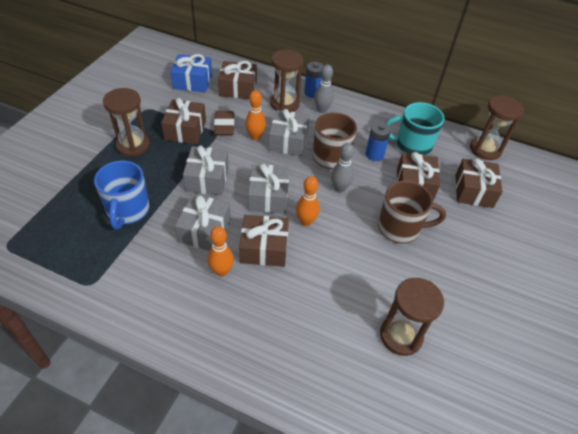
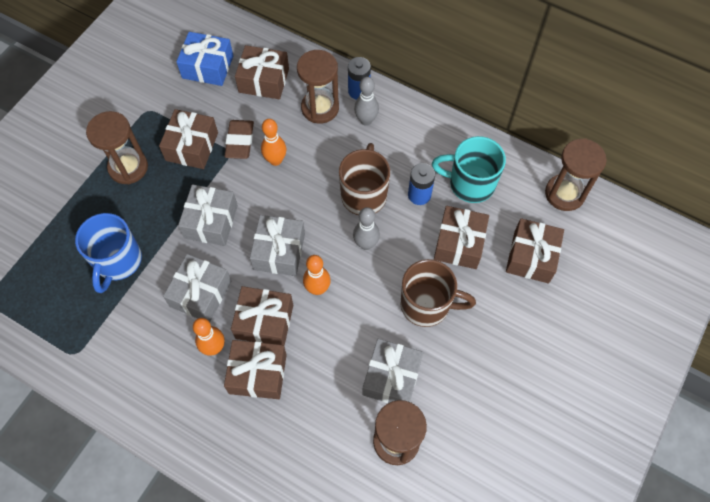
camera: 10 degrees right, 15 degrees up
(264, 289) = (258, 373): none -> brown gift
(288, 141) = (315, 169): grey gift -> grey gift (391, 377)

